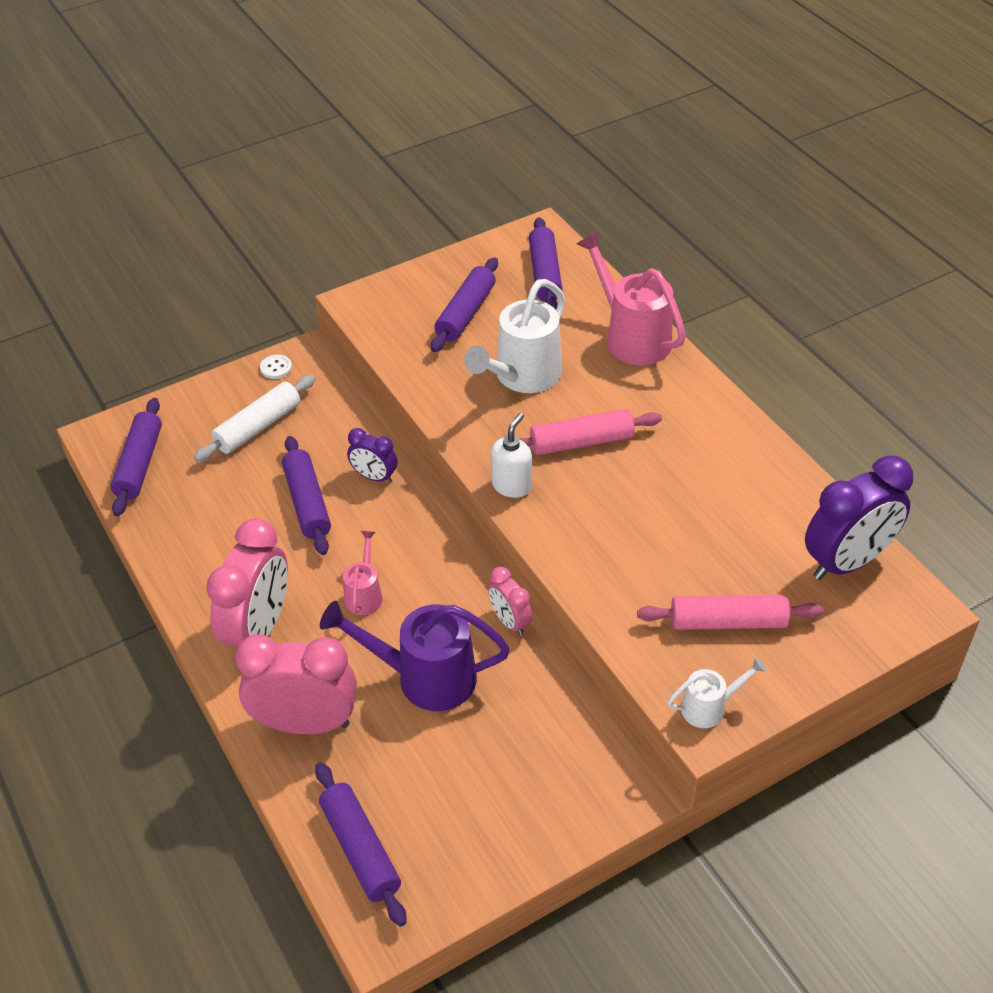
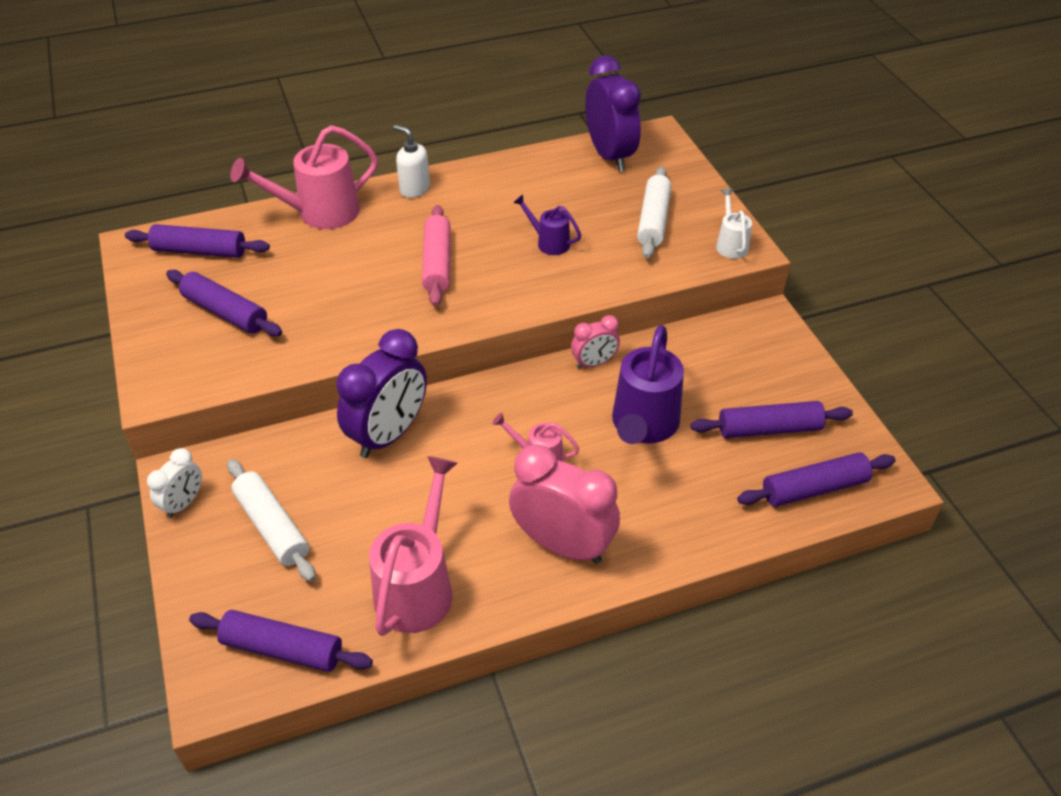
camera: 80 degrees left, 0 degrees up
(205, 534) = (418, 586): none -> pink watering can
(276, 368) = (184, 503): white button -> white clock
(305, 723) = (680, 516): pink clock -> none
(307, 503) = (404, 491): purple rolling pin -> purple rolling pin (769, 429)
(374, 477) = (388, 434): purple clock -> purple clock, size x1.92
(512, 486) = (474, 313): white soap dispenser -> white soap dispenser (414, 189)
(522, 377) = (337, 287): white watering can -> none
(649, 528) = (549, 242): none -> purple watering can
(728, 622) = (653, 220): pink rolling pin -> white rolling pin

